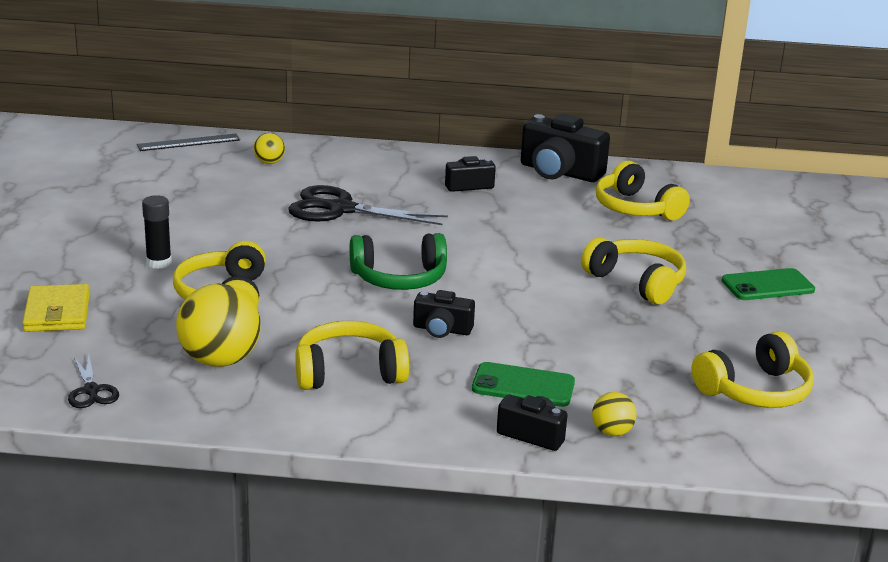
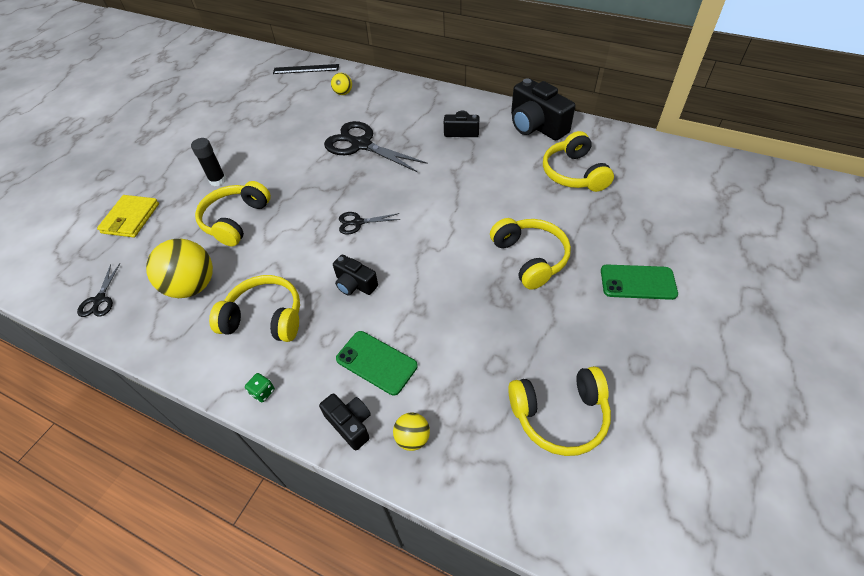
camera: 25 degrees right, 25 degrees up
(399, 278) = (358, 222): green headphones -> black scissors
(403, 429) = (263, 392): none -> green dice

